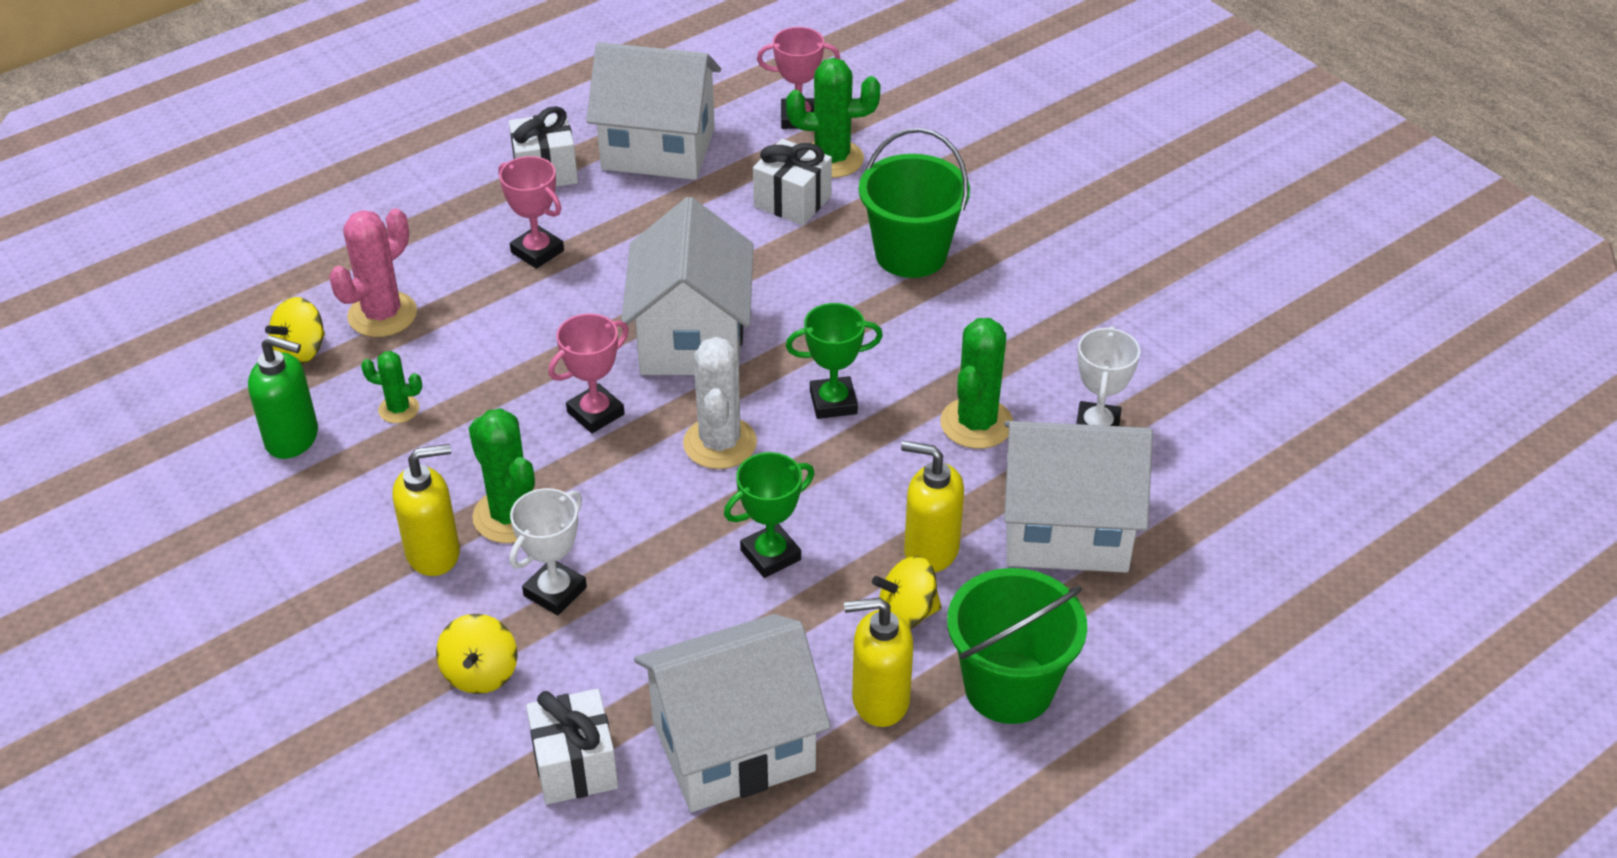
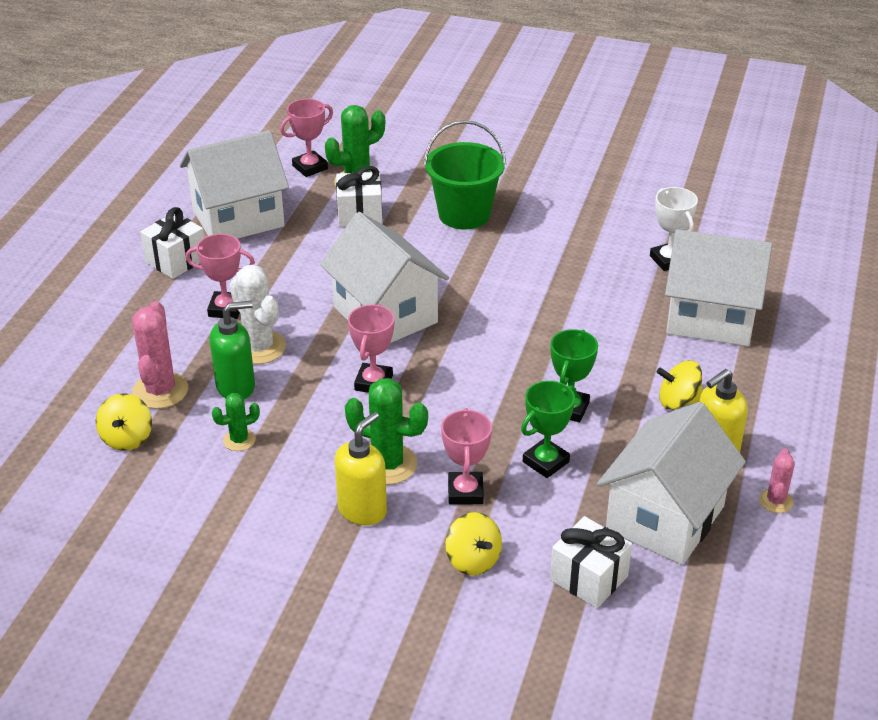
camera: 35 degrees left, 5 degrees down
(293, 438) = (184, 492): green soap dispenser -> green soap dispenser (236, 387)
(555, 592) = (465, 492): white trophy -> pink trophy
(720, 443) = (470, 364): white cactus -> white cactus (259, 347)
(833, 402) = (510, 312): green trophy -> green trophy (545, 462)
(884, 801) = (775, 501): none -> pink cactus
(906, 614) = (678, 401): yellow spinning top -> yellow spinning top turned 45 degrees clockwise
(930, 550) = (653, 363): yellow soap dispenser -> none
(976, 423) = (603, 287): green cactus -> none
(1009, 687) = (772, 410): green bucket -> none
(1066, 529) = (711, 318): white house -> white house turned 45 degrees clockwise

